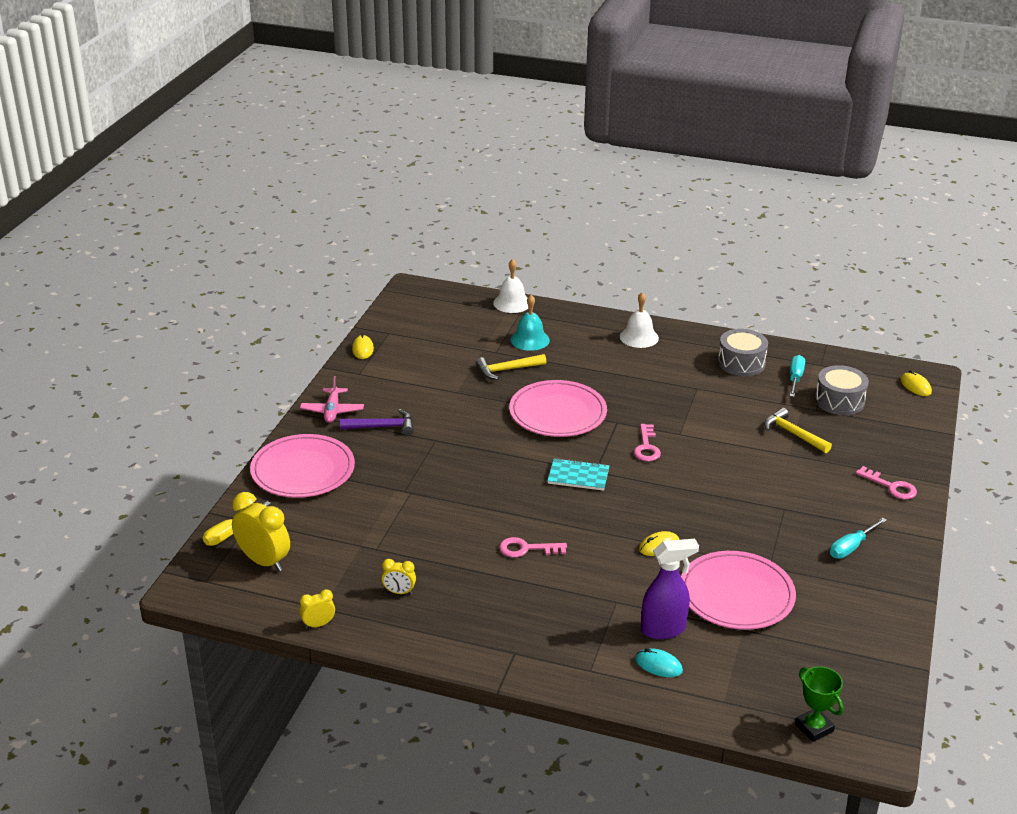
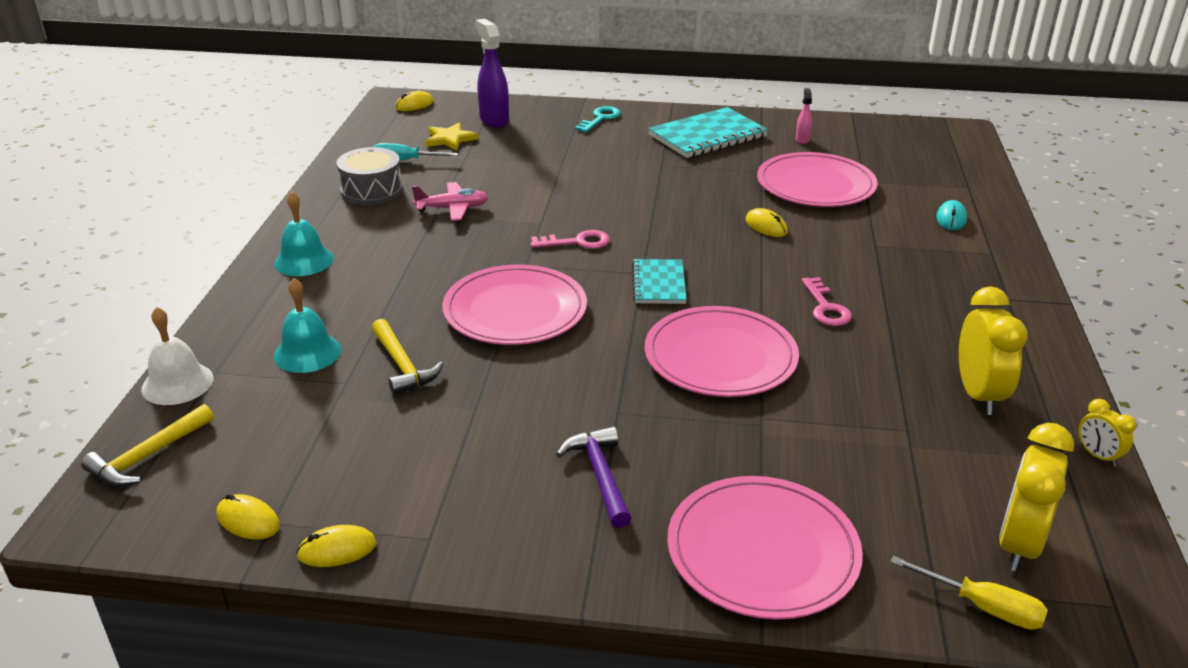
camera: 100 degrees left, 0 degrees up
(332, 411) = (567, 550): pink plane -> pink plane (453, 208)
(393, 327) = (248, 520): none -> yellow mouse
(399, 592) = (978, 395): yellow clock -> yellow clock, size x1.93
(479, 488) = (720, 357): none -> pink plate
(639, 337) = (304, 261): white bell -> turquoise bell
(664, 629) = (897, 218): purple spray bottle -> purple spray bottle (494, 120)
(793, 434) = (522, 161): yellow hammer -> yellow hammer (148, 456)
(814, 728) = (963, 152): green trophy -> none
(839, 401) = (450, 139): grey drum -> yellow star
(844, 610) = (802, 140): none -> pink spray bottle
(851, 547) = (707, 136): turquoise screwdriver -> turquoise notebook
(891, 486) = (600, 119): pink key -> turquoise key

